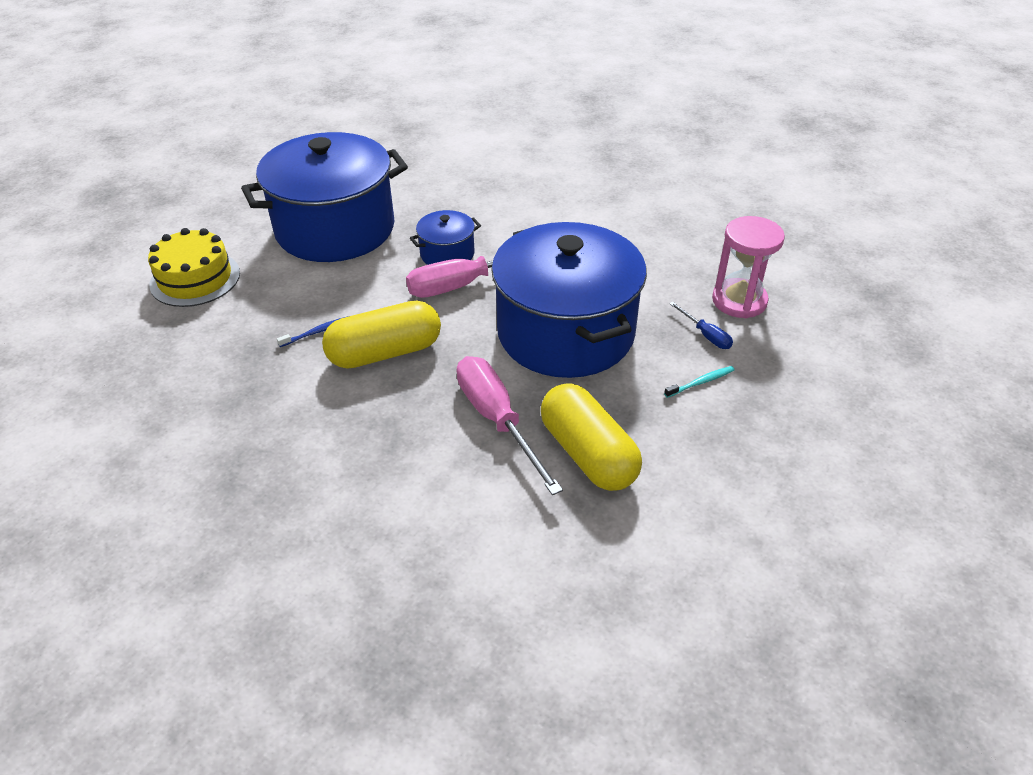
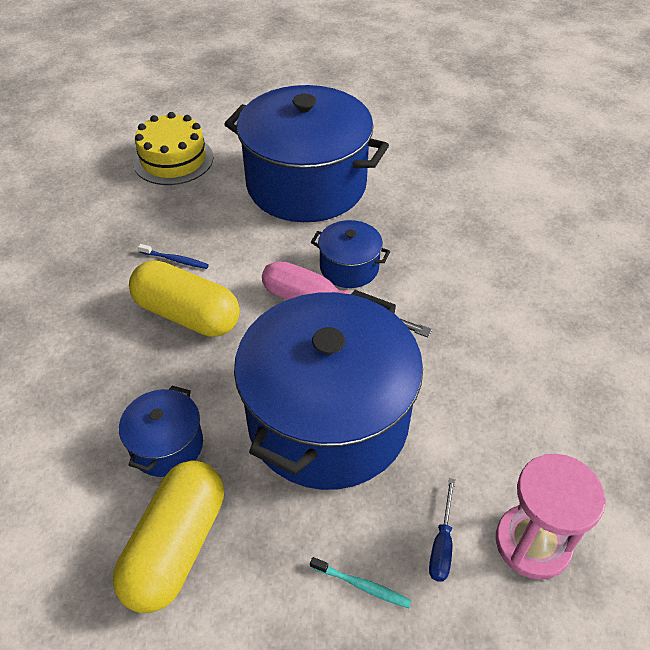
camera: 50 degrees right, 5 degrees up
(497, 420) = (167, 445): pink screwdriver -> blue pot

